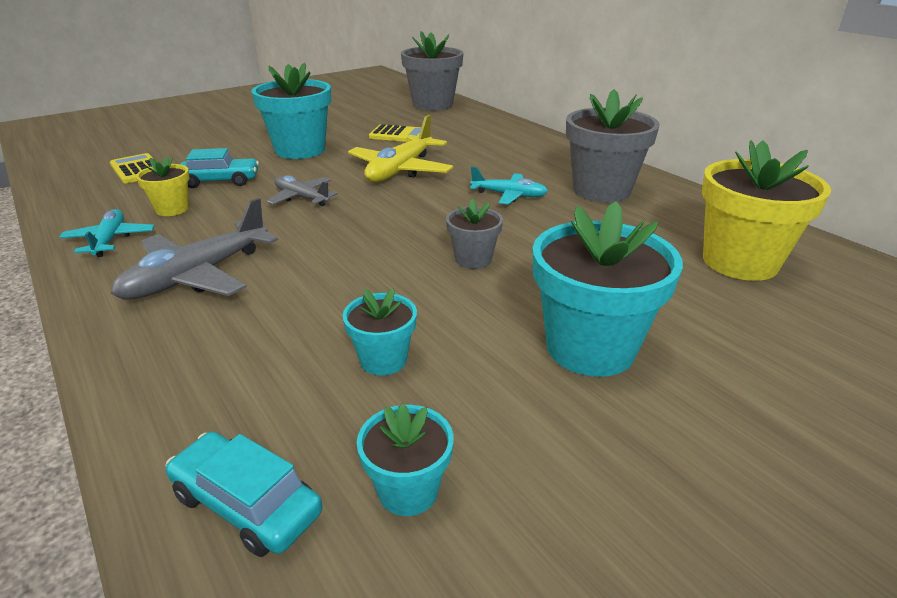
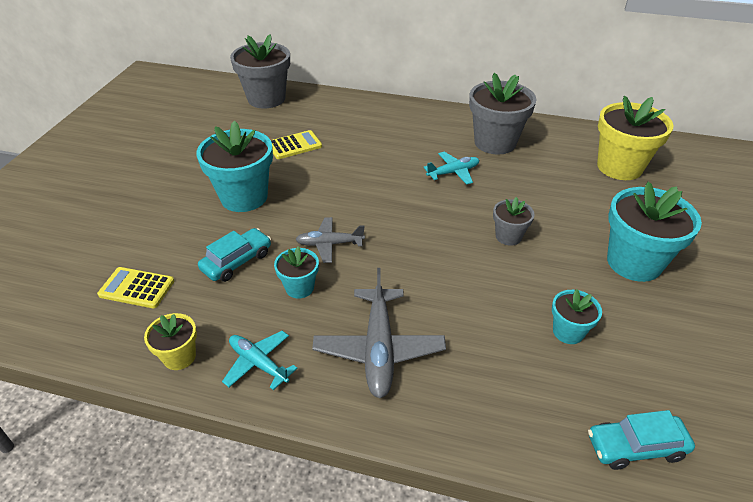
camera: 40 degrees left, 10 degrees up
(172, 209) = (251, 308): yellow flower pot -> yellow flower pot (179, 357)
(400, 170) = (353, 182): yellow plane -> none
(408, 490) = (676, 388): turquoise flower pot -> turquoise flower pot (299, 287)

